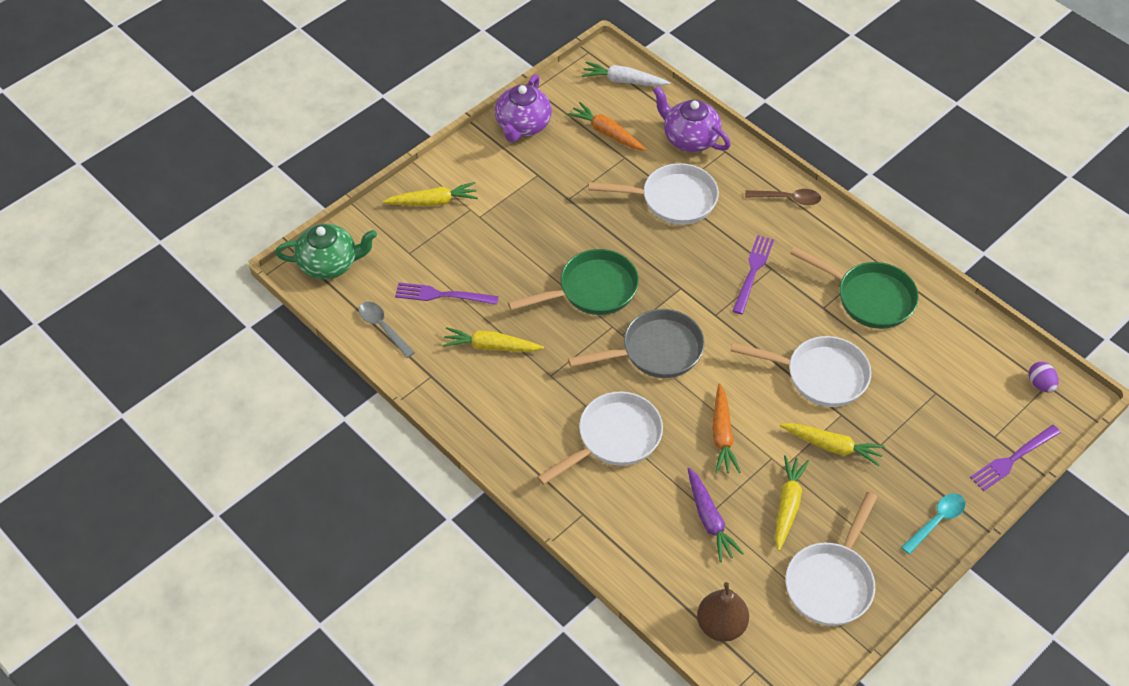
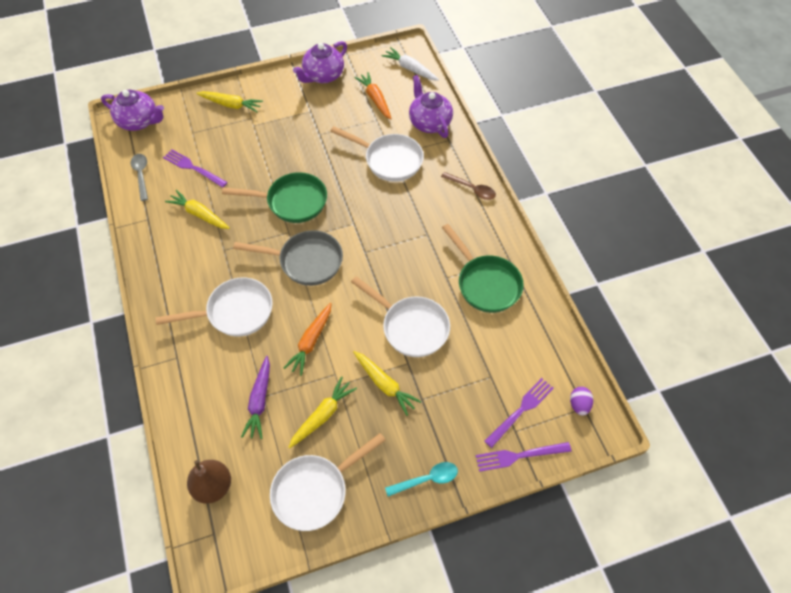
camera: 25 degrees right, 5 degrees up
(329, 264) = (139, 121): green teapot -> purple teapot
(753, 271) = (412, 231): purple fork -> purple fork (521, 410)

